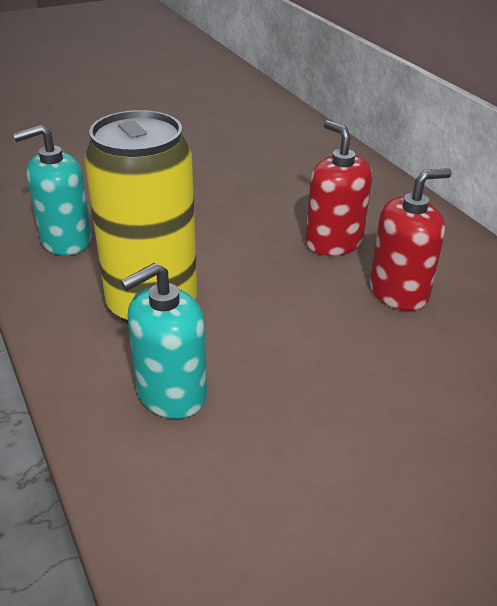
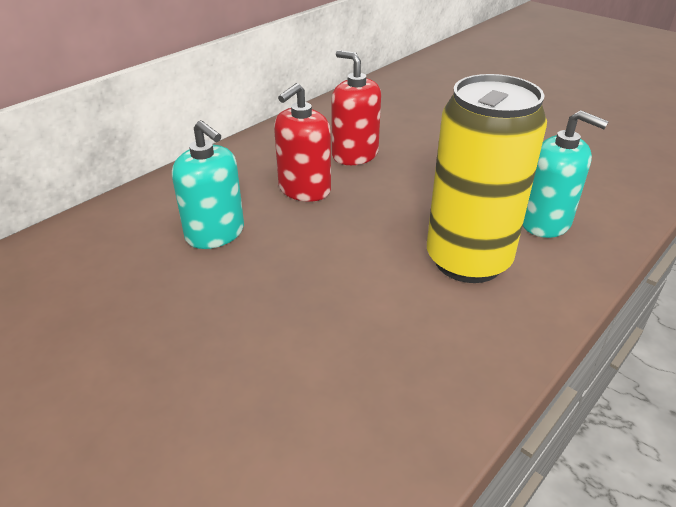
camera: 110 degrees left, 0 degrees up
(66, 240) = (417, 366): turquoise soap dispenser -> turquoise soap dispenser (215, 233)

